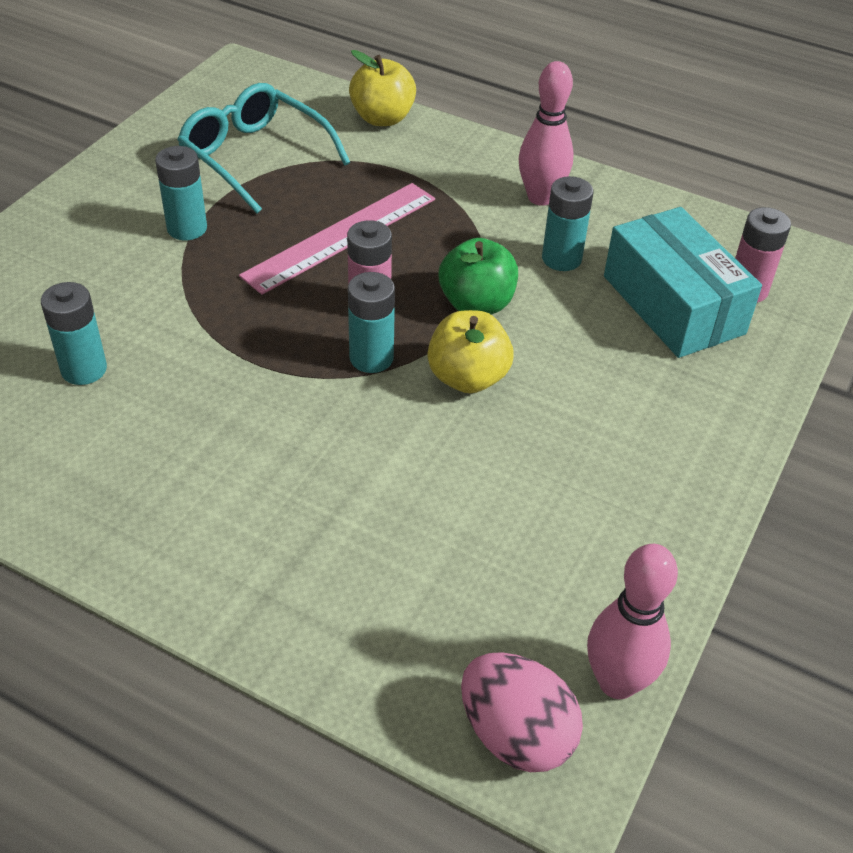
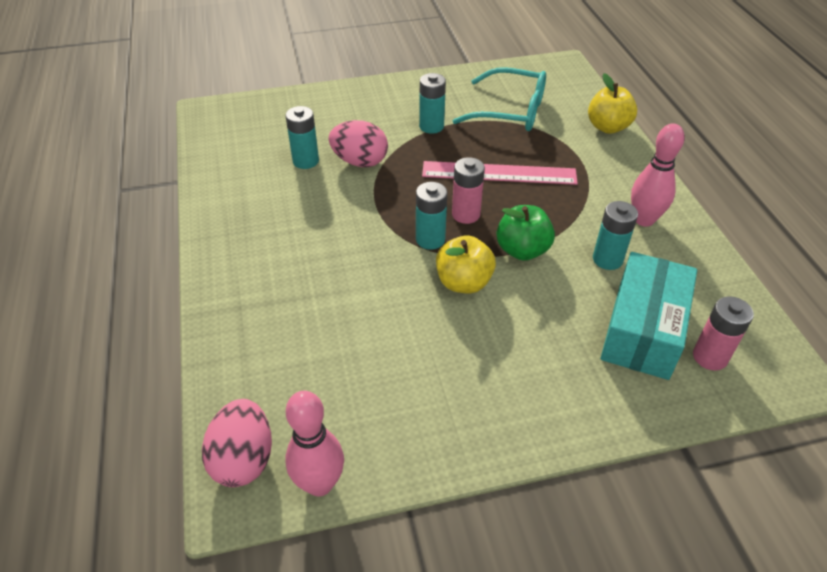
camera: 50 degrees right, 0 degrees up
(158, 325) = (360, 161): none -> pink egg
(255, 157) = (510, 111): turquoise glasses -> turquoise glasses turned 105 degrees clockwise

